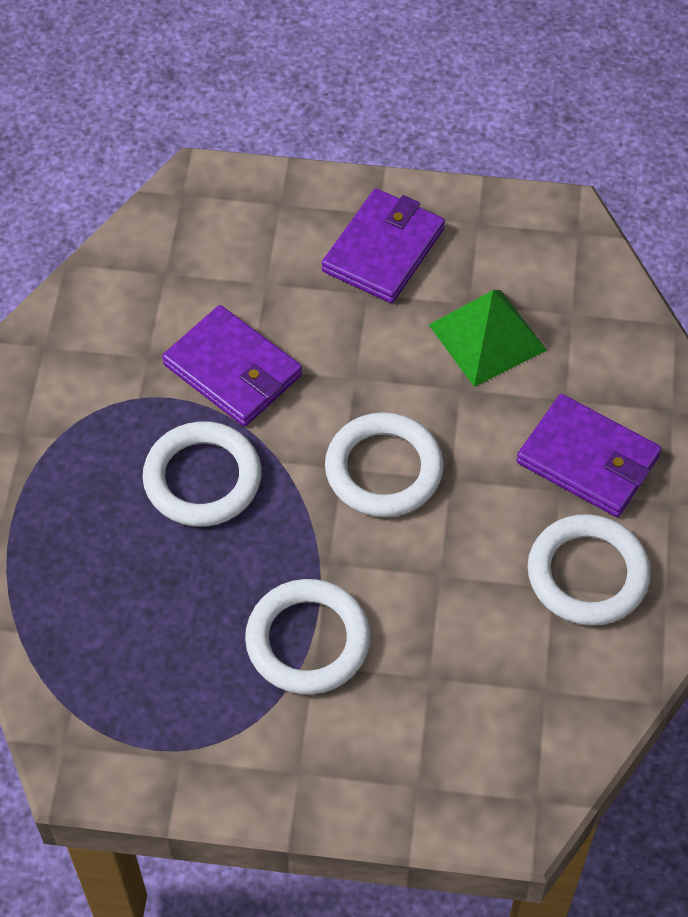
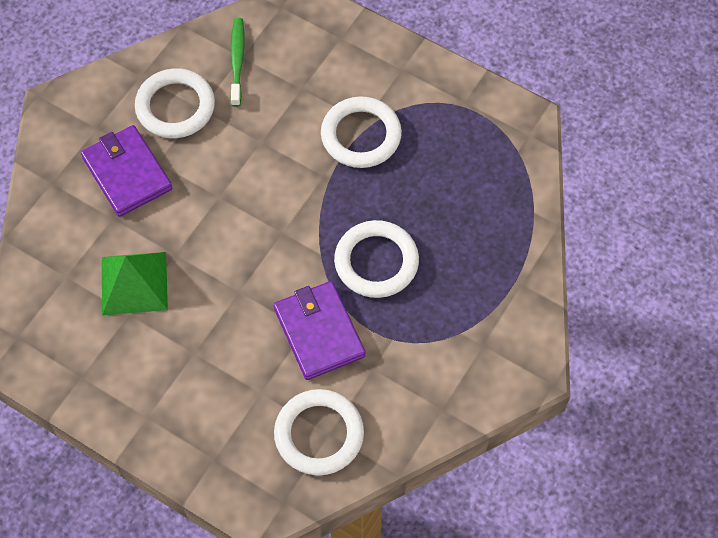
camera: 155 degrees left, 5 degrees up
(383, 250) = (162, 383): purple wallet -> none
(383, 469) = (257, 220): white ring -> white ring (319, 434)
(547, 680) = (237, 61): none -> green toothbrush

